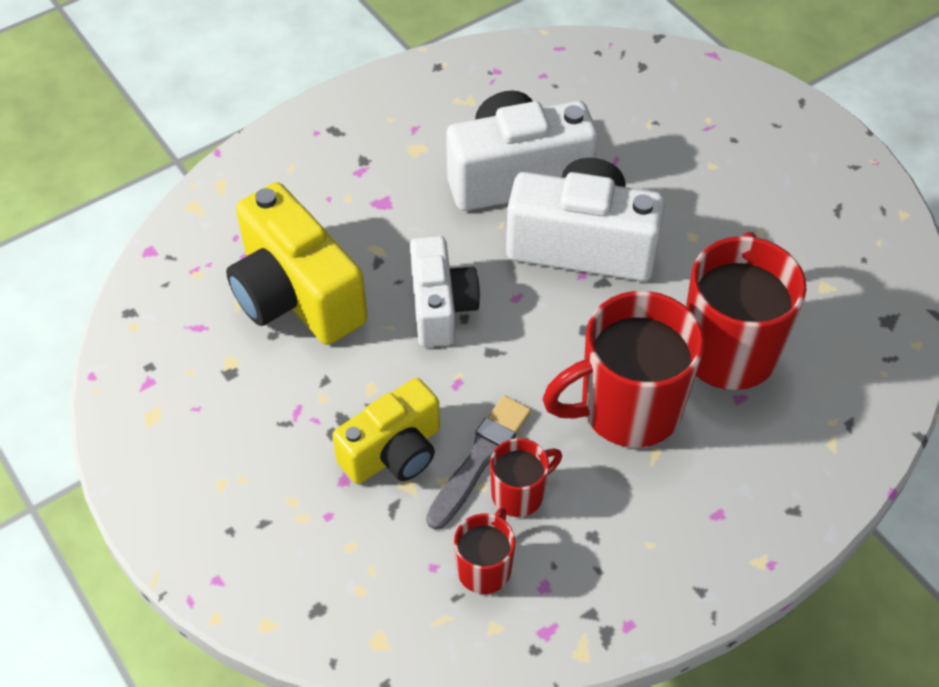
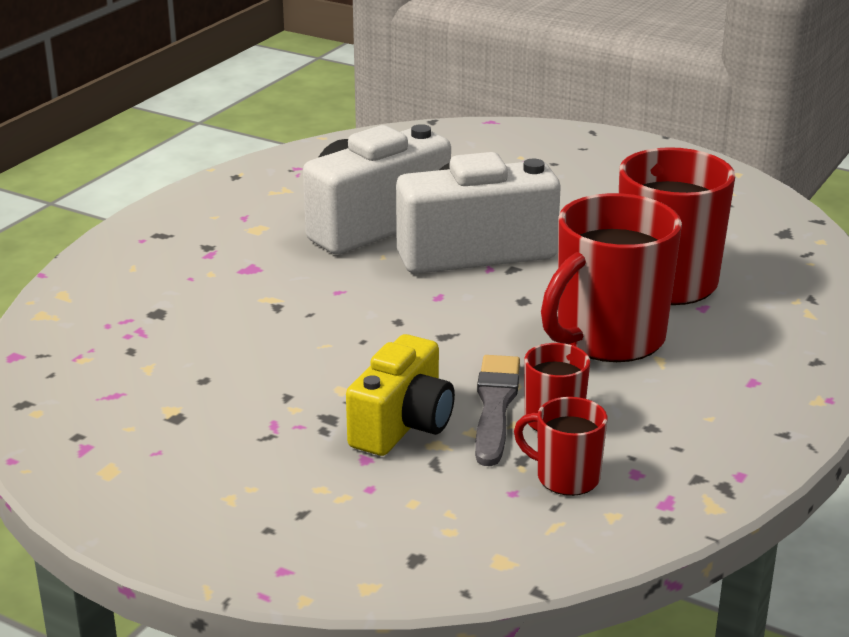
camera: 25 degrees left, 25 degrees down
(296, 295) = (207, 347): yellow camera -> none
(441, 307) = (368, 320): white camera -> none
(485, 568) = (566, 477): red mug -> red mug turned 60 degrees counterclockwise

